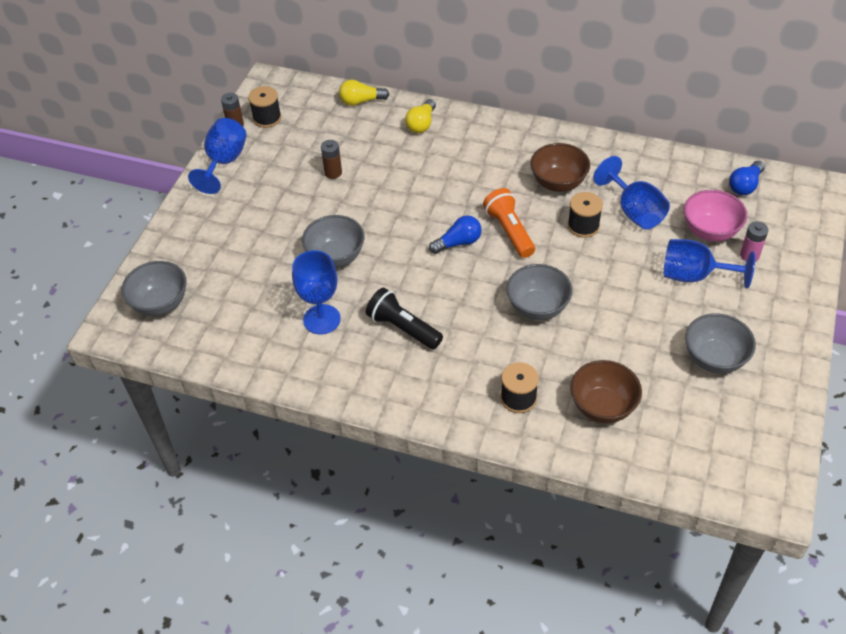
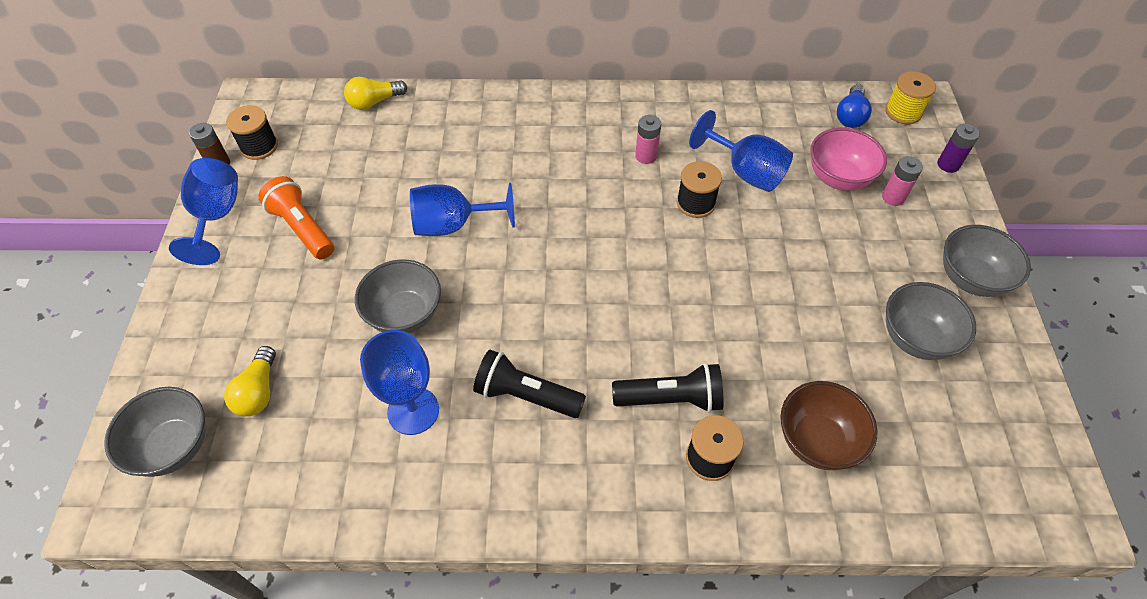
camera: 20 degrees left, 5 degrees up
(333, 173) = (366, 200): brown battery -> none
(421, 124) = (458, 116): yellow light bulb -> yellow light bulb (258, 391)
(458, 243) = (555, 259): blue light bulb -> none
(506, 355) = (671, 399): none -> black flashlight
(509, 231) = (612, 229): orange flashlight -> orange flashlight (302, 228)
(537, 308) = (684, 323): grey bowl -> grey bowl (970, 279)
(558, 183) = (646, 156): brown bowl -> pink battery
(693, 275) = (845, 236): blue goblet -> blue goblet (453, 225)
(793, 191) = (903, 112): none -> yellow spool
(811, 240) = (948, 165): none -> purple battery

